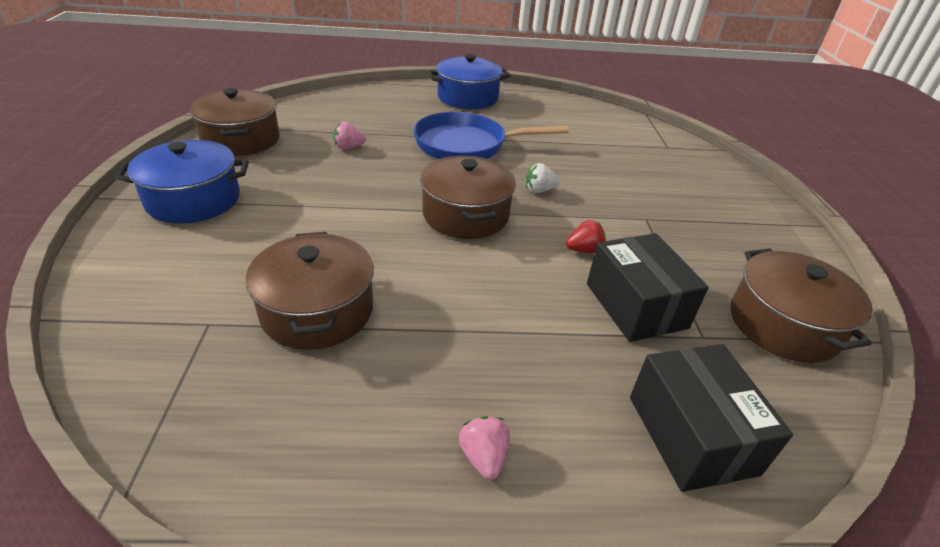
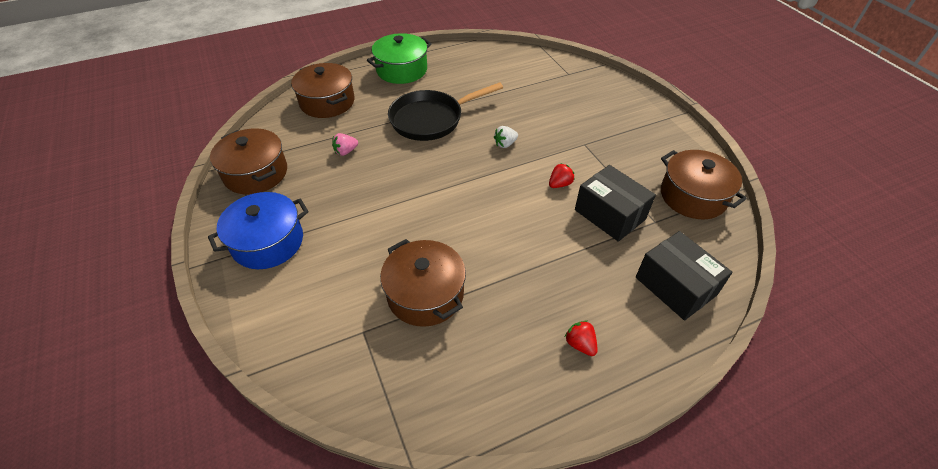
camera: 20 degrees left, 10 degrees up
(465, 215) = (469, 183): brown pot -> brown pot (327, 102)
(466, 145) = (431, 119): blue pan -> black pan
(467, 98) = (402, 70): blue pot -> green pot
(483, 456) = (580, 344): pink strawberry -> red strawberry

